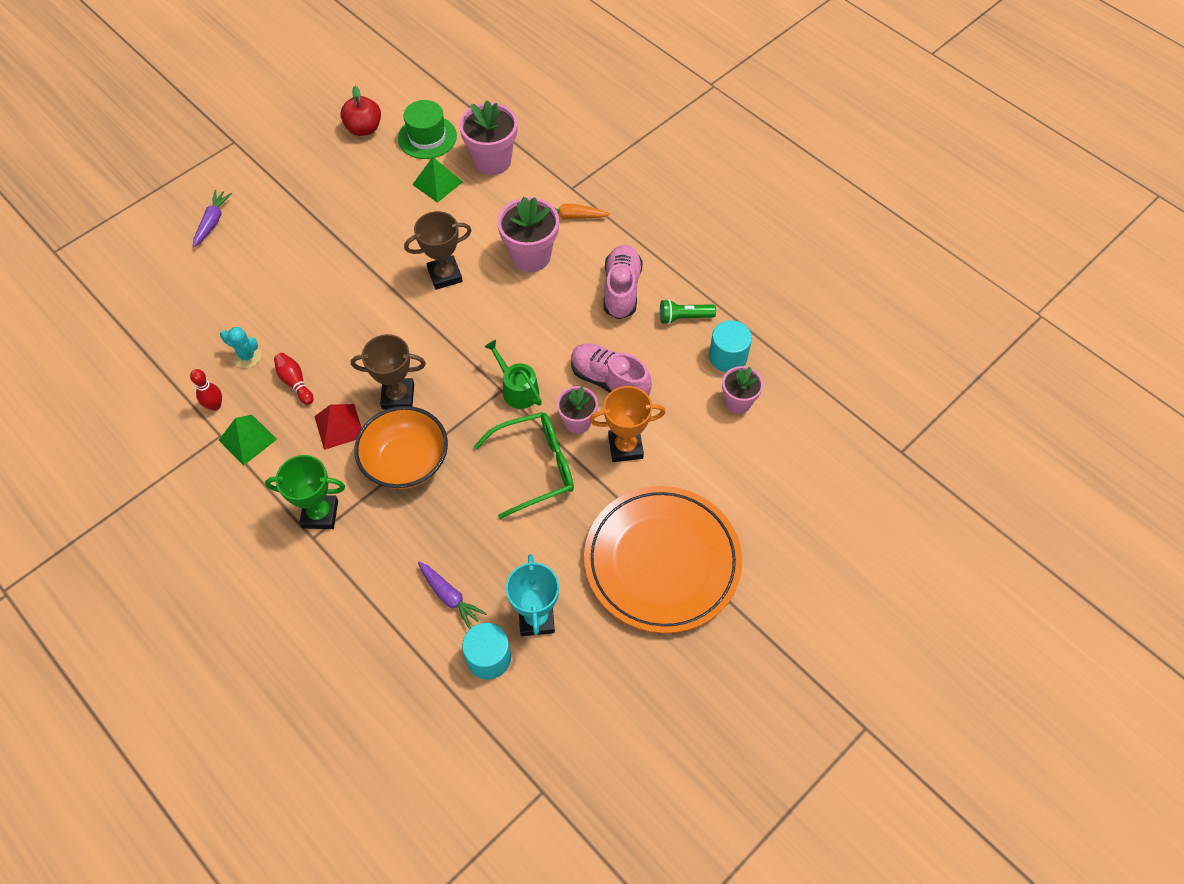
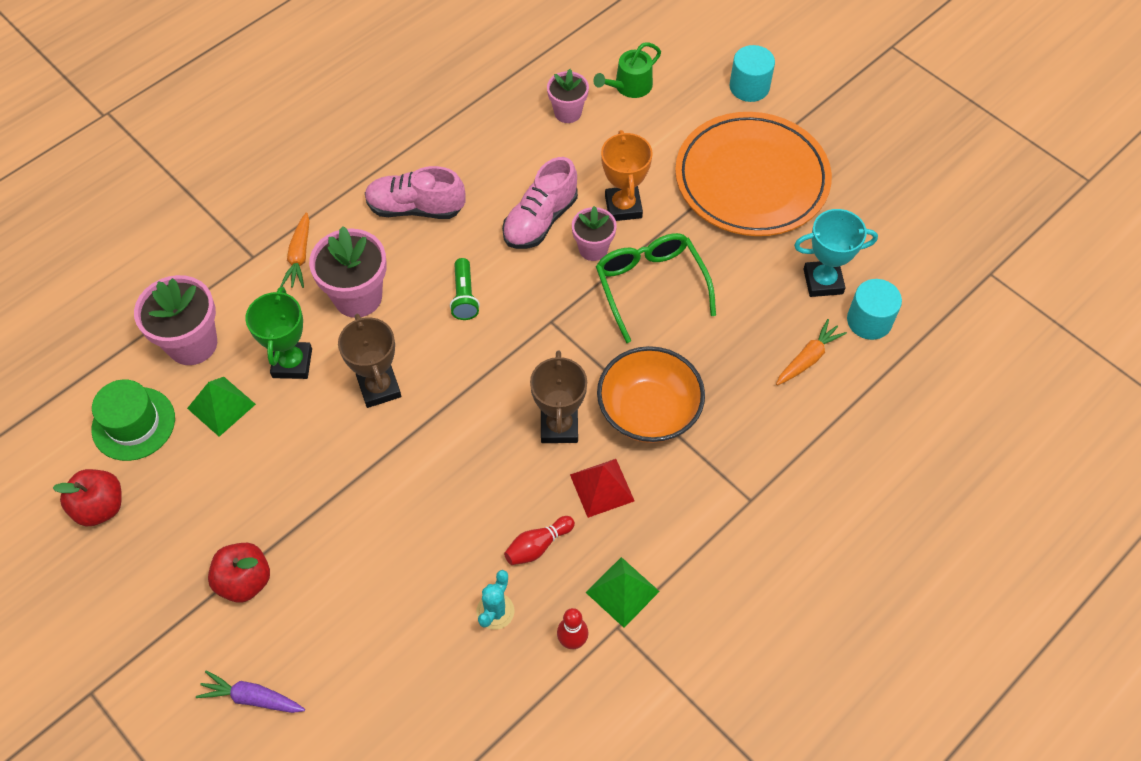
camera: 90 degrees left, 0 degrees up
(296, 210) = (245, 581): none -> red apple
(320, 514) = (720, 495): green trophy -> green trophy (292, 363)
(449, 597) = (808, 358): purple carrot -> orange carrot
(517, 389) = (550, 305): green watering can -> green watering can (629, 86)
(684, 317) = (458, 152): green flashlight -> green flashlight (464, 296)
(728, 357) = (511, 118): turquoise cylinder -> turquoise cylinder (749, 87)

